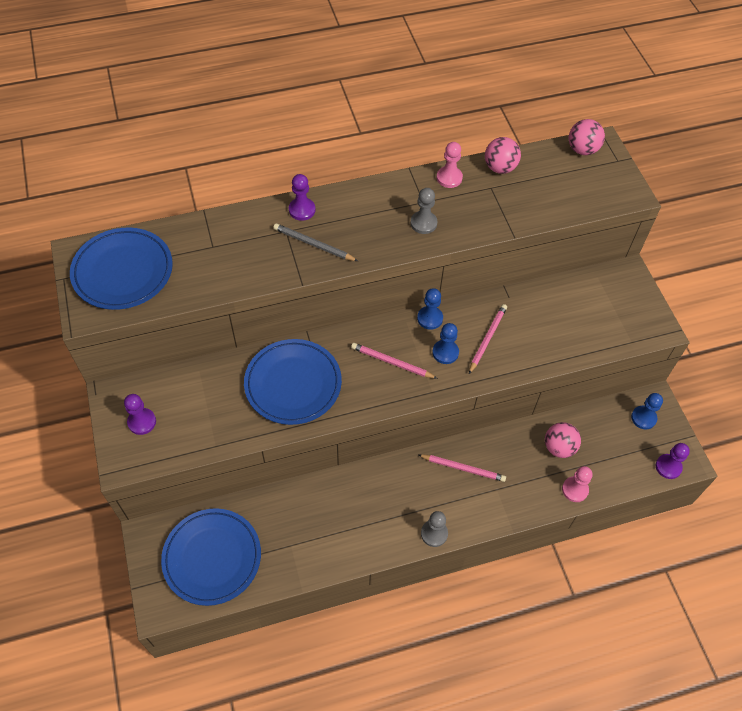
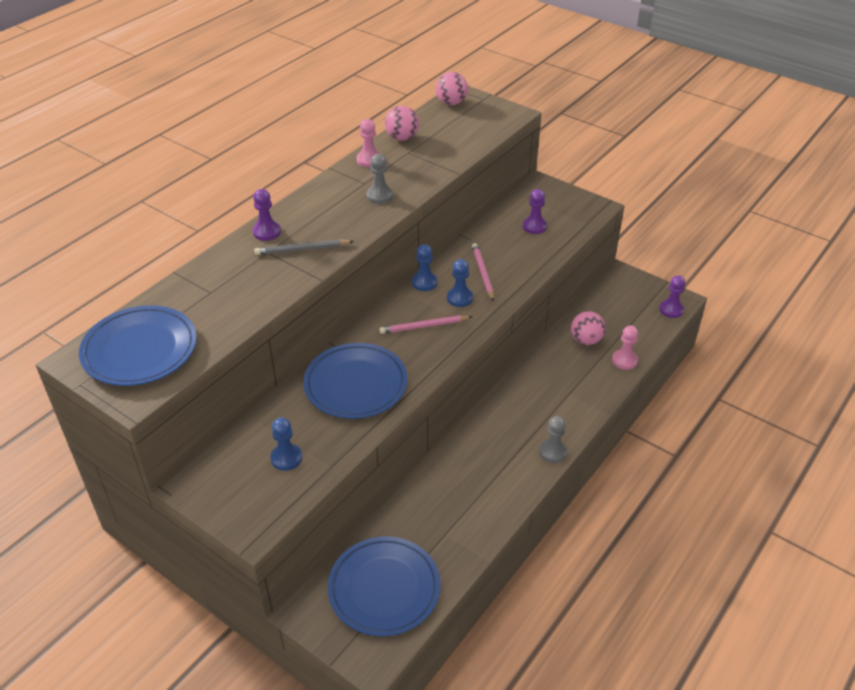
camera: 35 degrees left, 15 degrees down
(142, 422) = (241, 489): purple pawn -> purple pawn (534, 226)
(463, 468) = (530, 394): pink pencil -> none
(643, 418) = (624, 289): blue pawn -> blue pawn (286, 458)

